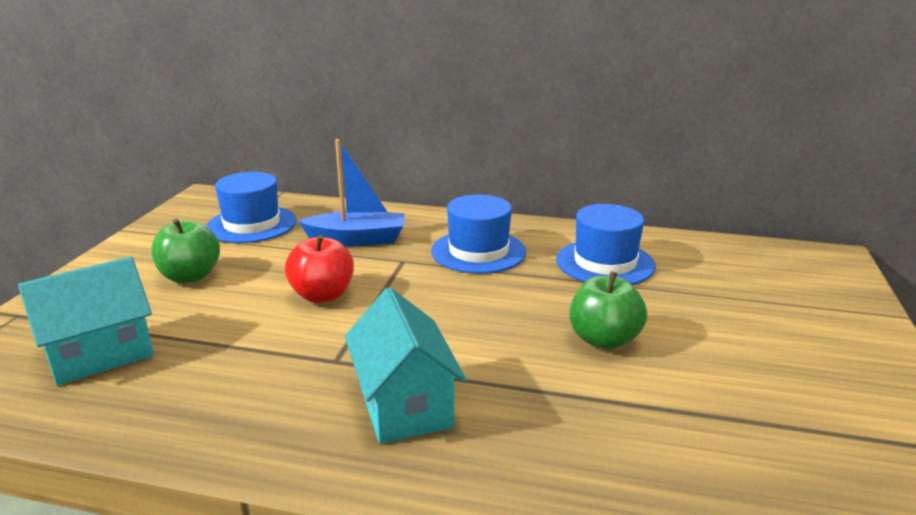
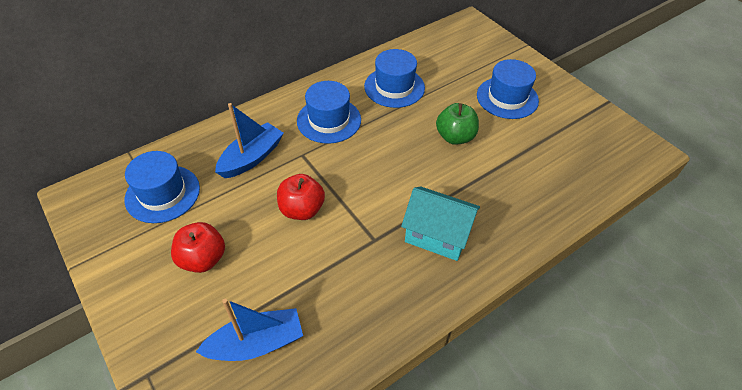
camera: 50 degrees left, 25 degrees up
(100, 354) = (257, 343): turquoise house -> blue boat
(190, 276) = (203, 259): green apple -> red apple
(762, 347) = (507, 98): none -> blue hat

